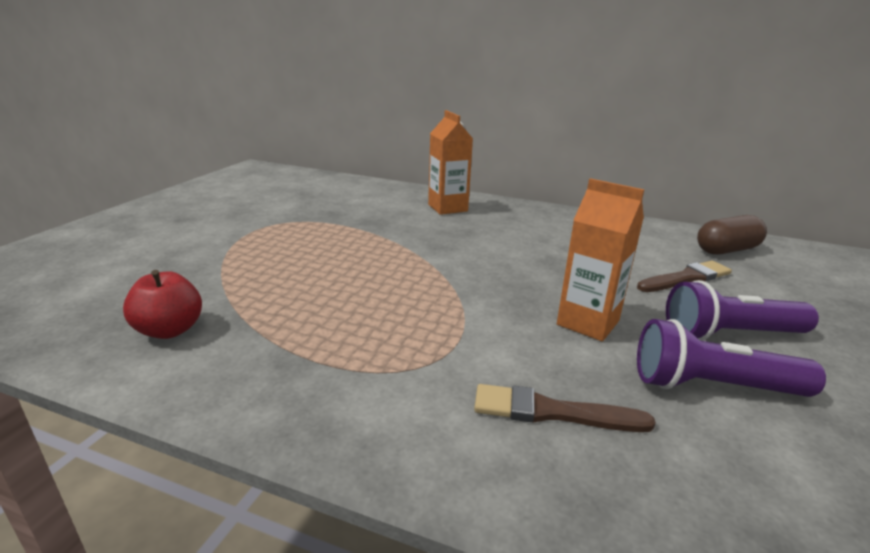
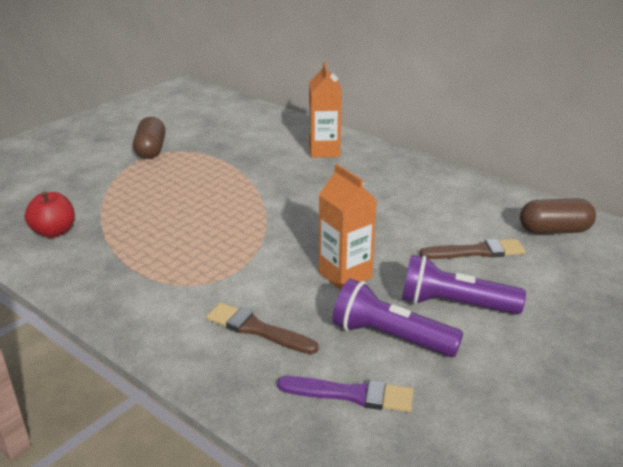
camera: 20 degrees right, 5 degrees up
(254, 224) = (151, 150): none -> brown capsule
(758, 480) = (351, 394): none -> purple brush

